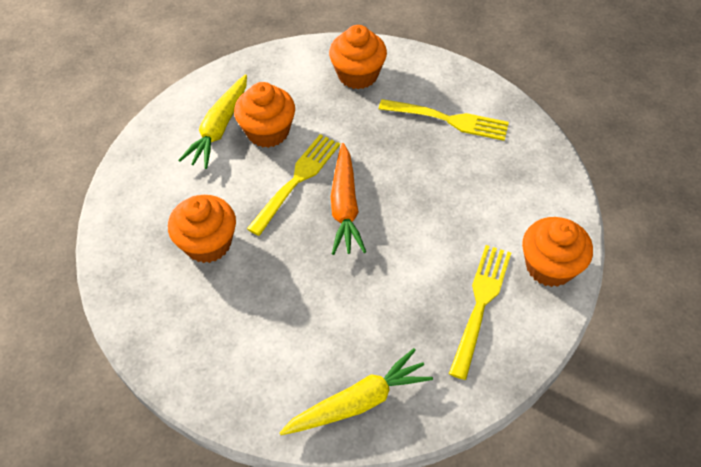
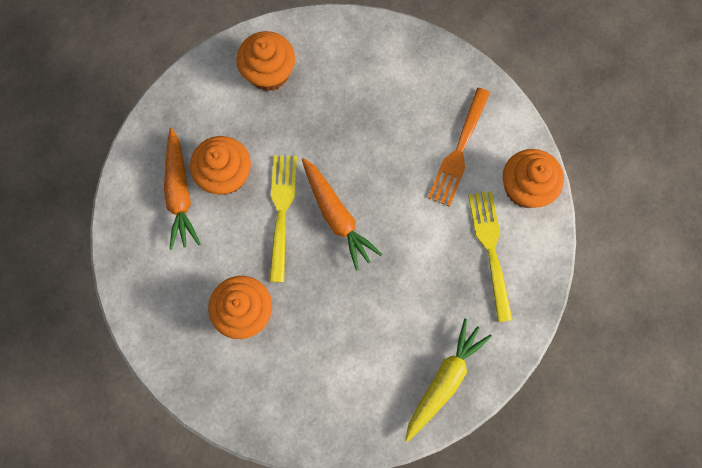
camera: 30 degrees left, 20 degrees up
(219, 128) = (180, 193): yellow carrot -> orange carrot
(447, 120) = (374, 84): yellow fork -> none
(498, 205) = (459, 150): none -> orange fork

